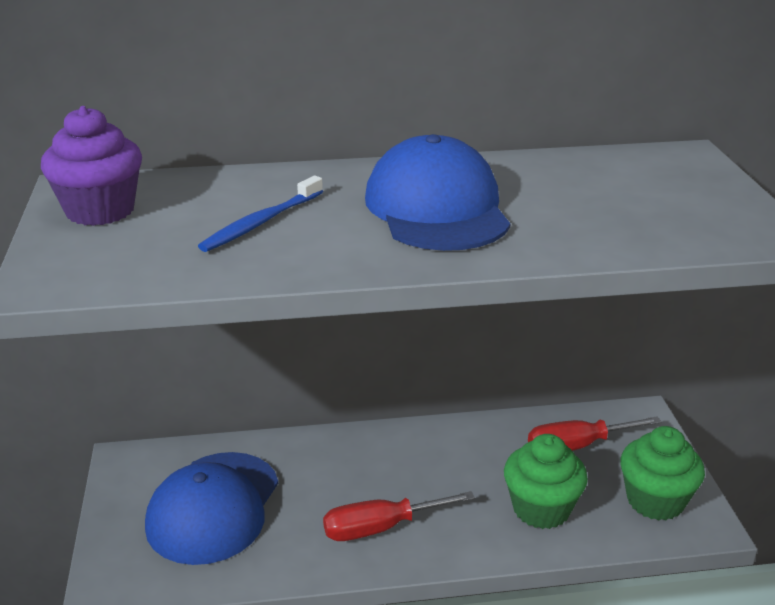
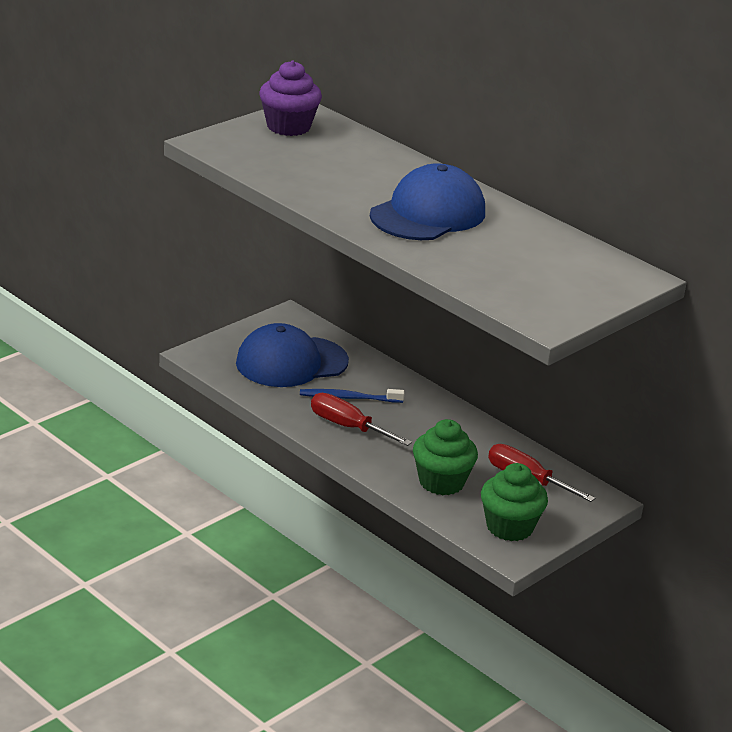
camera: 50 degrees right, 0 degrees up
(260, 223) = (337, 171): blue toothbrush -> blue toothbrush (348, 398)

